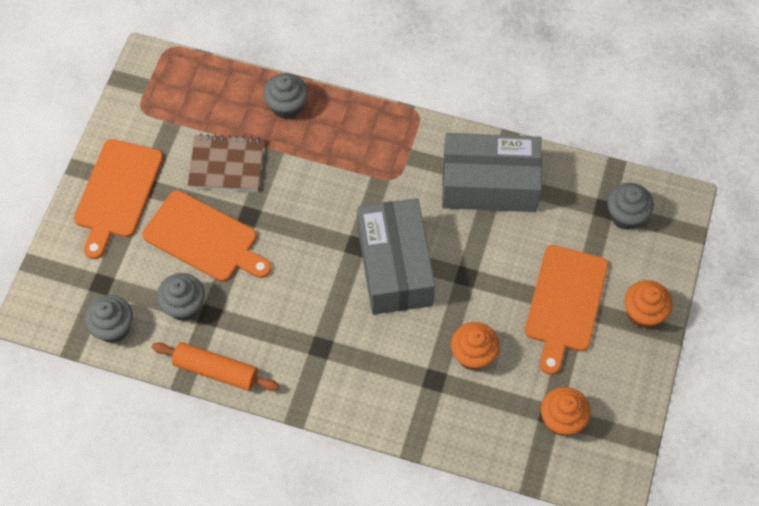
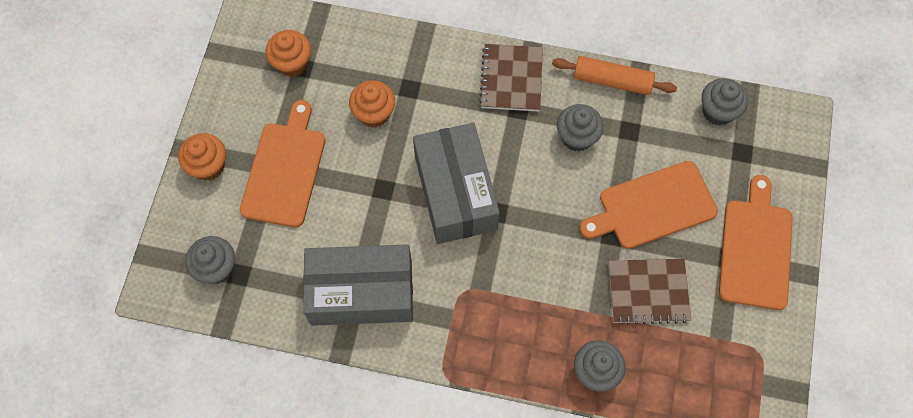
camera: 175 degrees right, 5 degrees up
(184, 306) = (656, 137): grey cupcake -> grey cupcake (576, 137)
(204, 238) = (652, 206): orange cutting board -> orange cutting board turned 45 degrees counterclockwise
(323, 381) = (511, 79): none -> brown notebook

